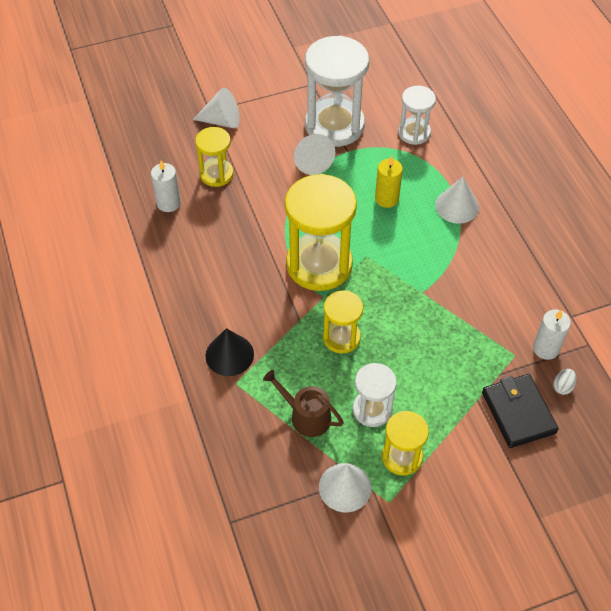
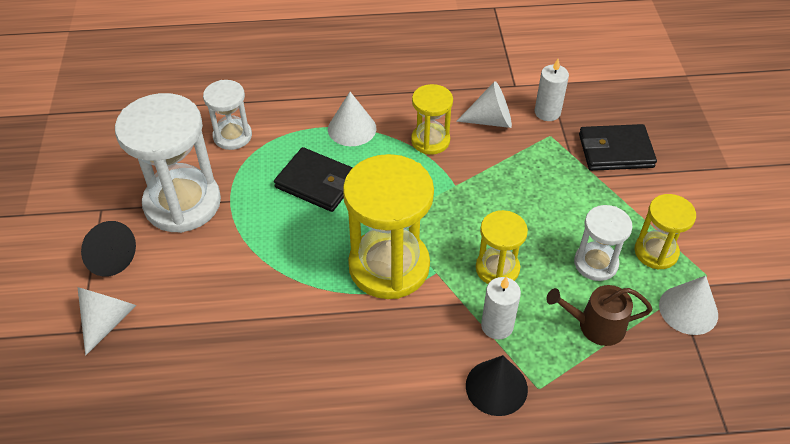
camera: 75 degrees left, 5 degrees down
(168, 203) = (225, 414): white candle -> white candle (497, 326)
(216, 174) = (200, 345): yellow hourglass -> yellow hourglass (430, 140)
(272, 103) = (108, 257): none -> black cone
(306, 416) = (595, 325): brown watering can -> brown watering can turned 45 degrees clockwise
(312, 161) = (228, 238): white cone -> white cone (490, 120)
(386, 199) = (317, 182): yellow candle -> black wallet
(562, 386) = (591, 113): white egg -> none

